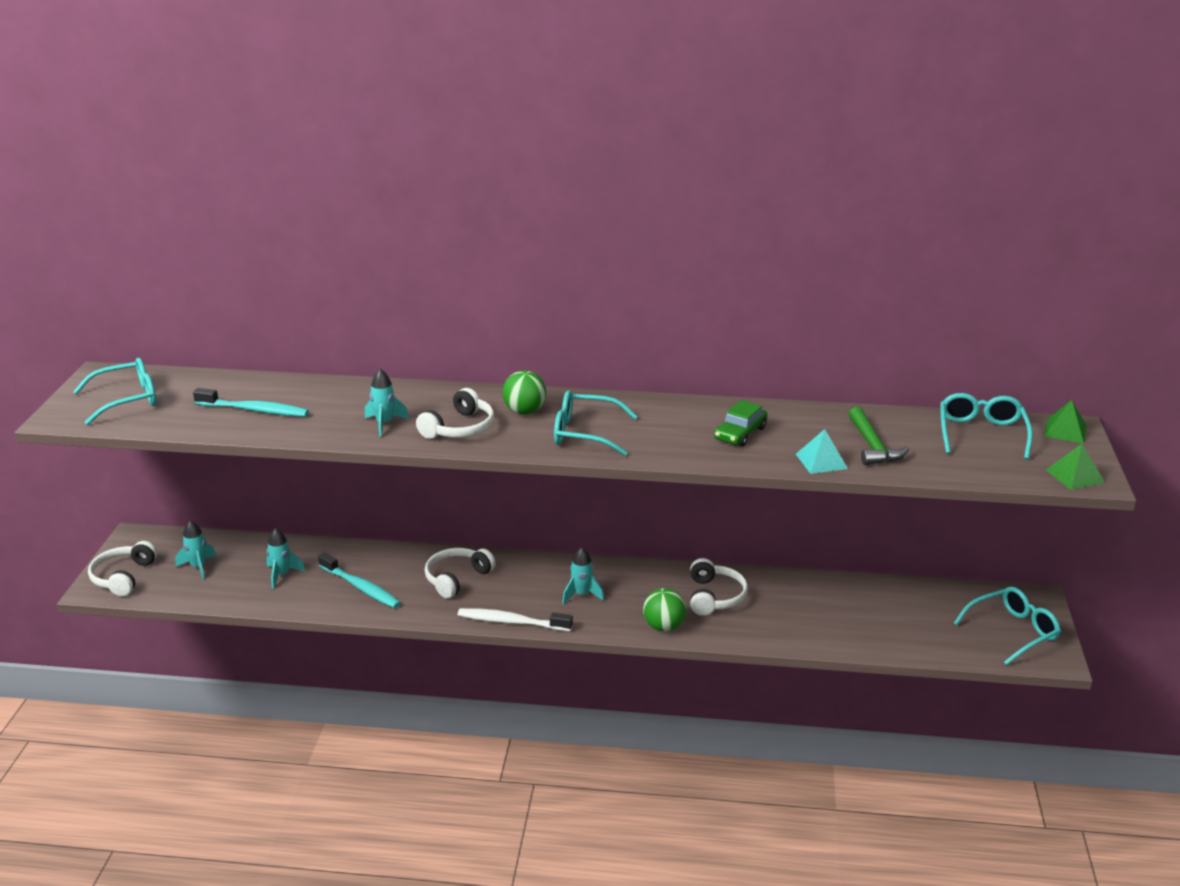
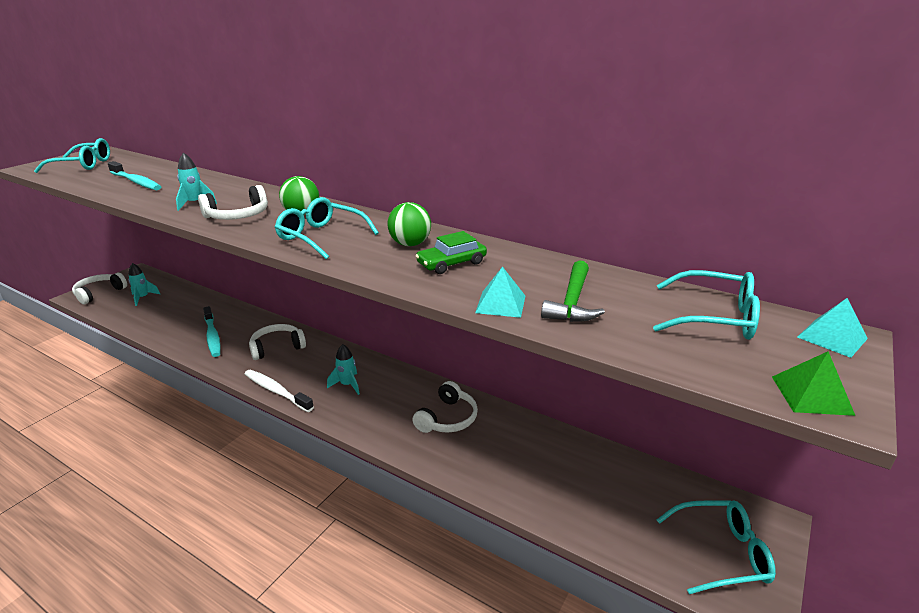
camera: 25 degrees right, 0 degrees up
(282, 575) = (179, 315): turquoise rocket -> none
(663, 626) = (382, 431): green ball -> green ball (410, 244)
(981, 434) = (714, 317): turquoise glasses -> turquoise glasses turned 75 degrees clockwise
(1065, 431) = (832, 338): green pyramid -> turquoise pyramid

